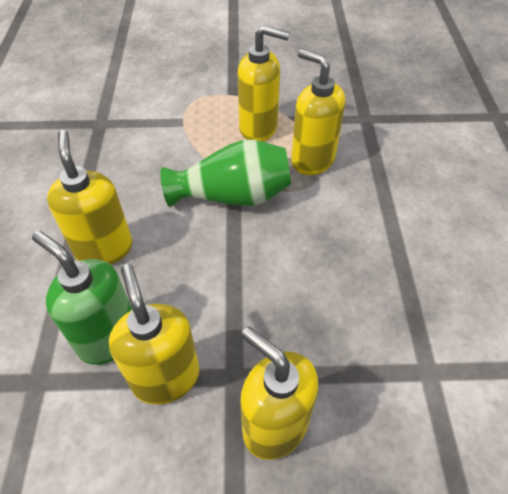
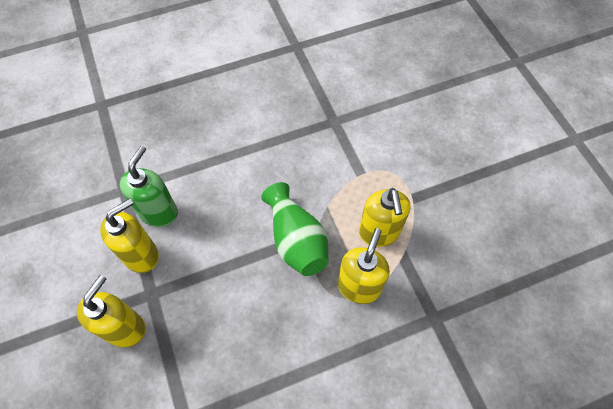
camera: 70 degrees right, 10 degrees up
(104, 248) = (221, 179): yellow soap dispenser -> none

